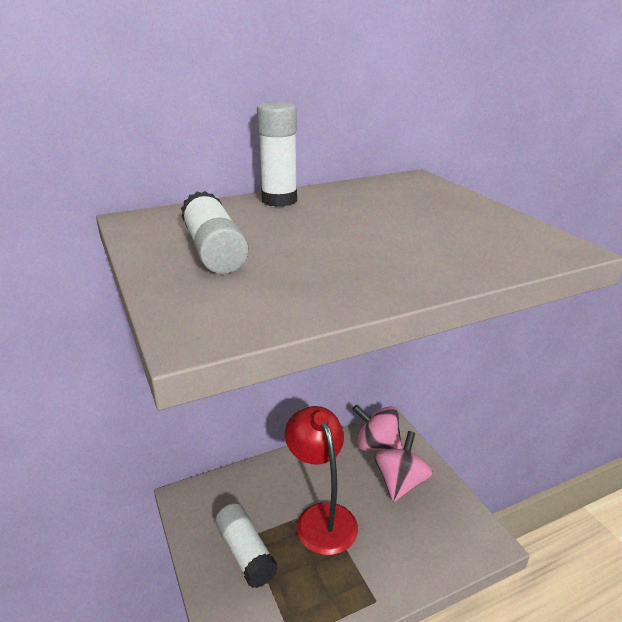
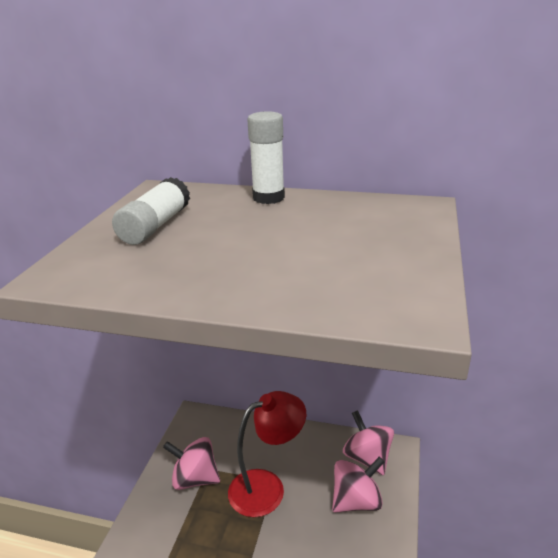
camera: 40 degrees right, 0 degrees up
(246, 553) = (195, 478): white glue stick -> pink spinning top
(321, 517) = (267, 487): red lamp -> red lamp turned 45 degrees clockwise

